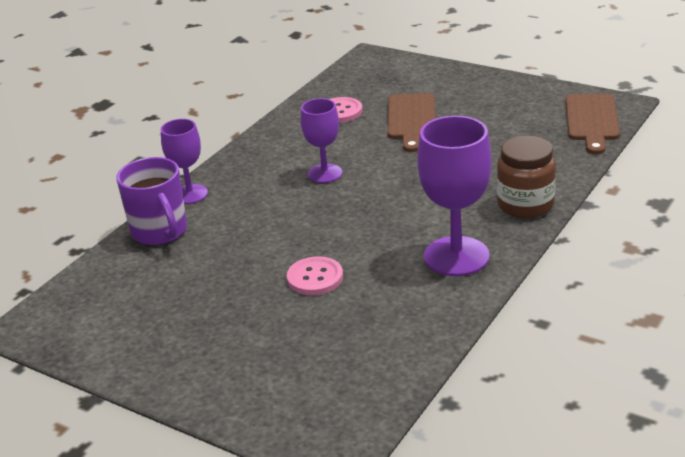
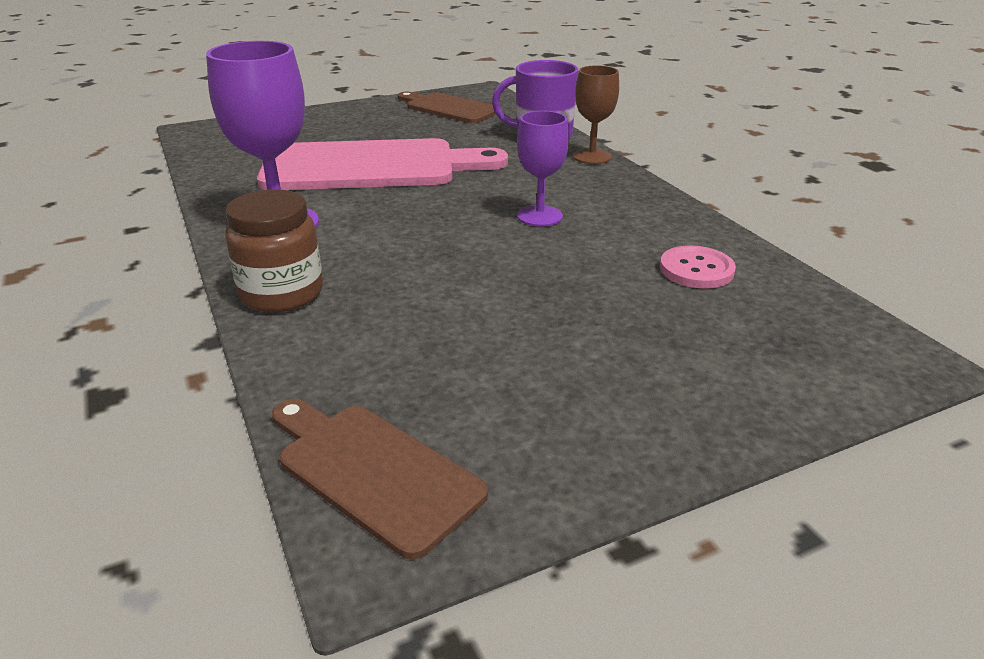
camera: 120 degrees right, 0 degrees up
(190, 194) = (592, 156): purple goblet -> brown goblet
(315, 278) = (370, 167): pink button -> pink cutting board
(411, 119) = (607, 308): brown cutting board -> brown cutting board (449, 108)

